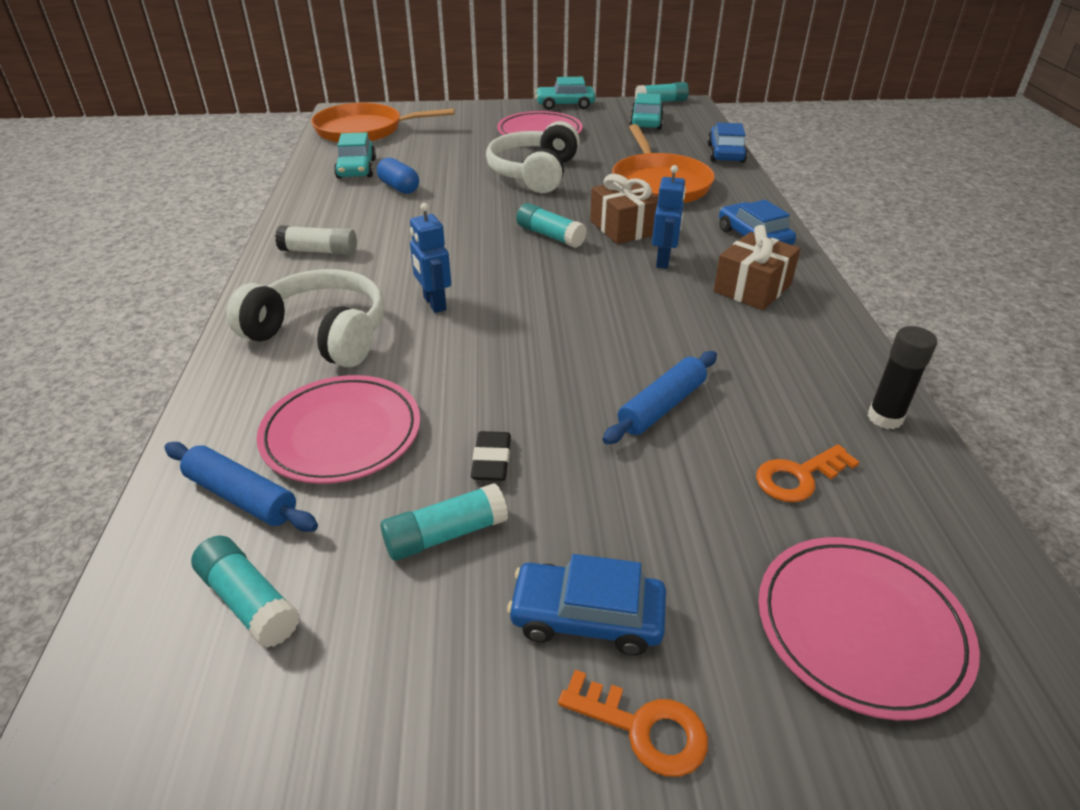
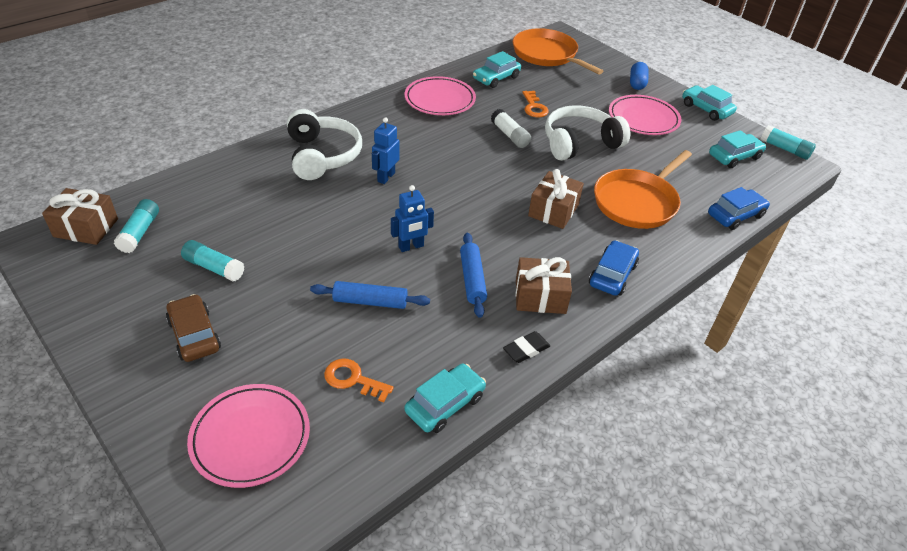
camera: 50 degrees right, 5 degrees up
(134, 684) = (86, 228): none -> brown gift
(242, 496) = (193, 197): blue rolling pin -> blue rolling pin (472, 279)
(319, 251) = (394, 115): white glue stick -> white glue stick (510, 135)
(342, 434) = (254, 203): pink plate -> pink plate (440, 100)
(399, 187) = (493, 103): blue capsule -> blue capsule (637, 83)
(491, 460) = (274, 258): black eraser -> black eraser (526, 349)
(550, 236) = (506, 185): turquoise glue stick -> none
(587, 617) = (194, 335): blue car -> brown car
(643, 728) = (144, 377): orange key -> orange key (534, 107)
(663, 261) = (530, 244): blue robot -> blue robot (411, 247)
(885, 418) = (445, 404): black glue stick -> turquoise car

